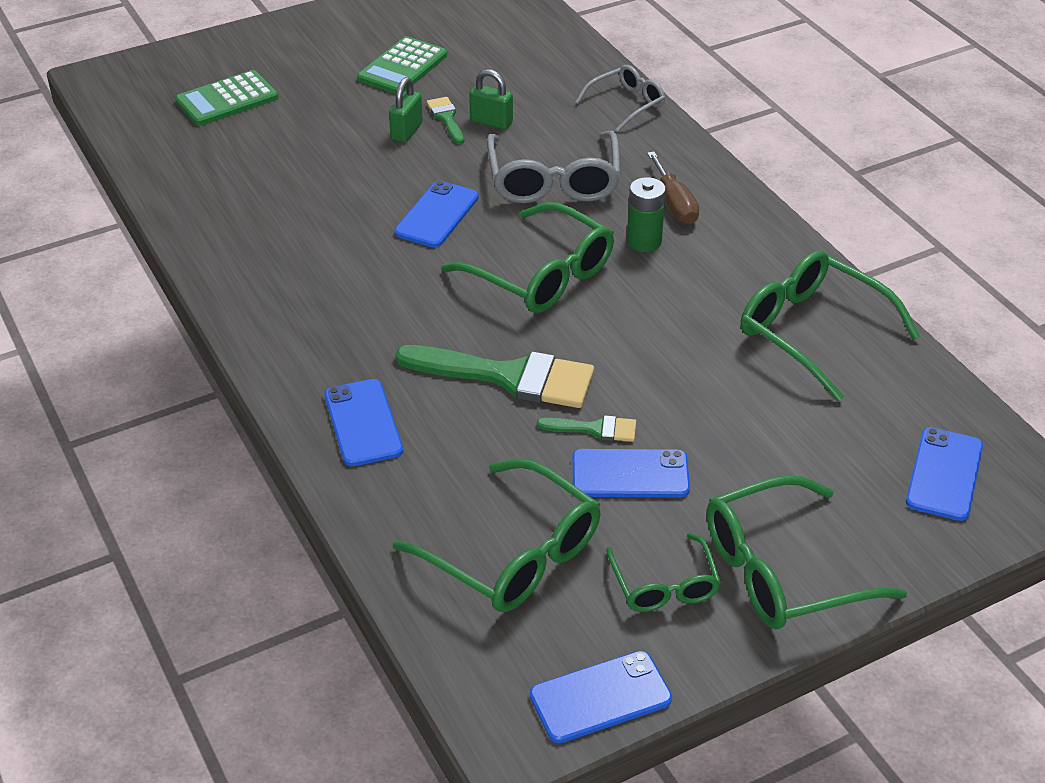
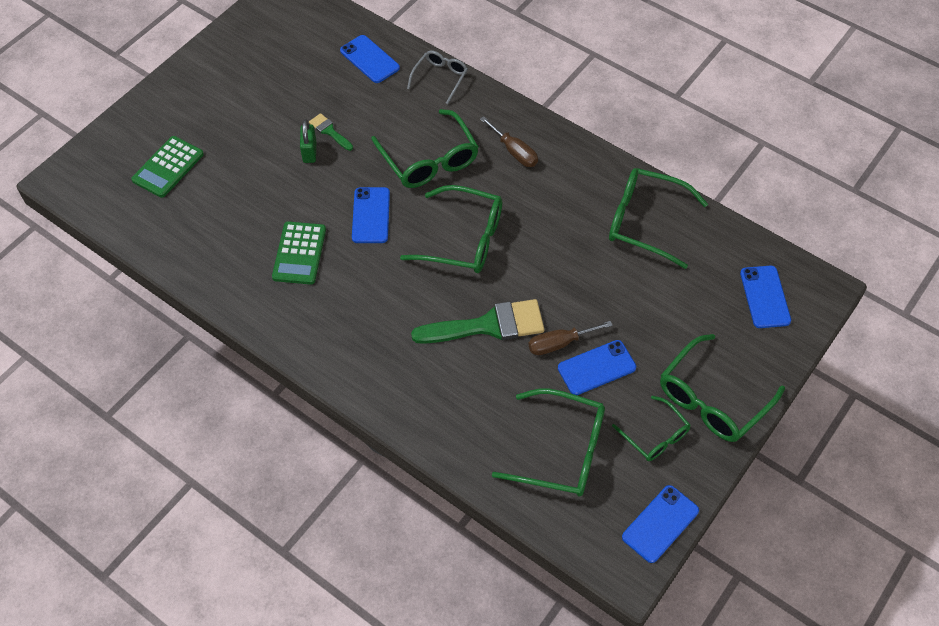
camera: 25 degrees left, 15 degrees up
(363, 423) = (420, 395): blue phone -> blue phone (369, 59)
(402, 67) = (273, 96): green calculator -> green calculator (299, 253)
(491, 122) = (361, 124): green padlock -> none
(553, 181) = (429, 160): grey glasses -> green glasses
(595, 429) = (559, 343): green brush -> brown screwdriver
(644, 241) = (512, 189): green battery -> none

